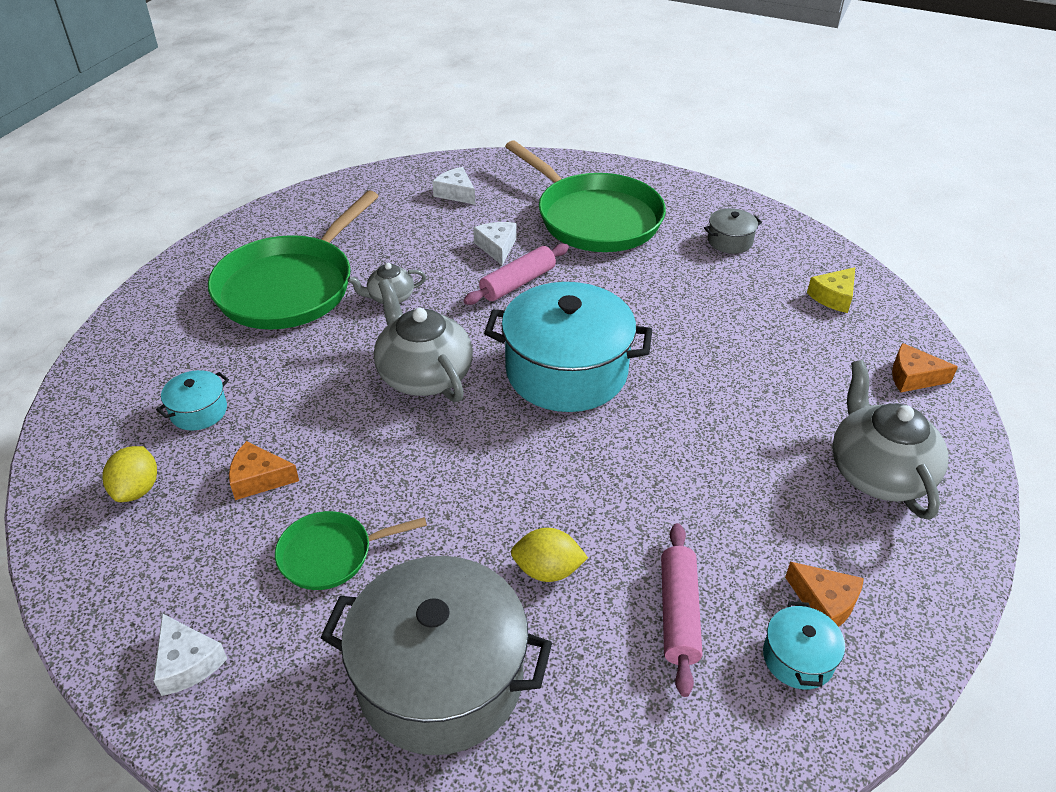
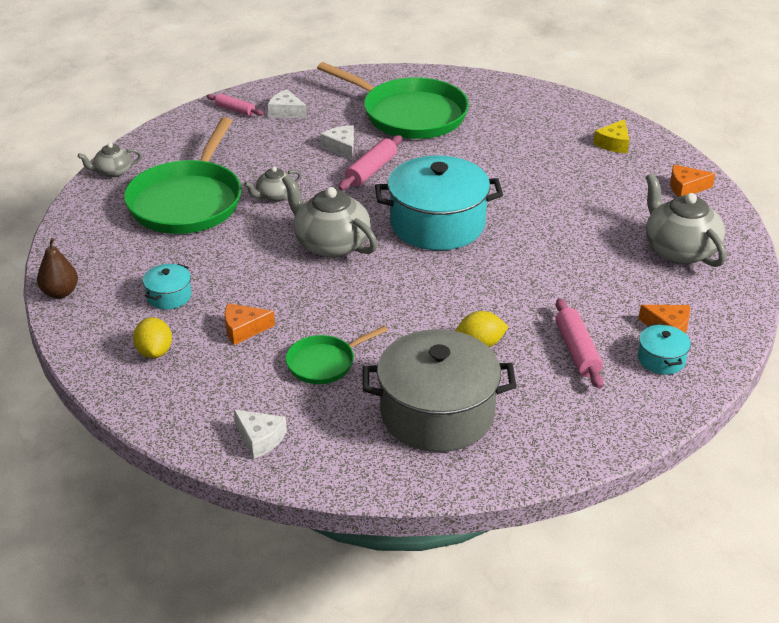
camera: 15 degrees left, 5 degrees down
(83, 381) = (60, 293): none -> brown pear
(231, 235) = (113, 172): none -> grey teapot
(401, 182) = (235, 110): none -> pink rolling pin
(730, 241) = (522, 116): grey pot -> none

